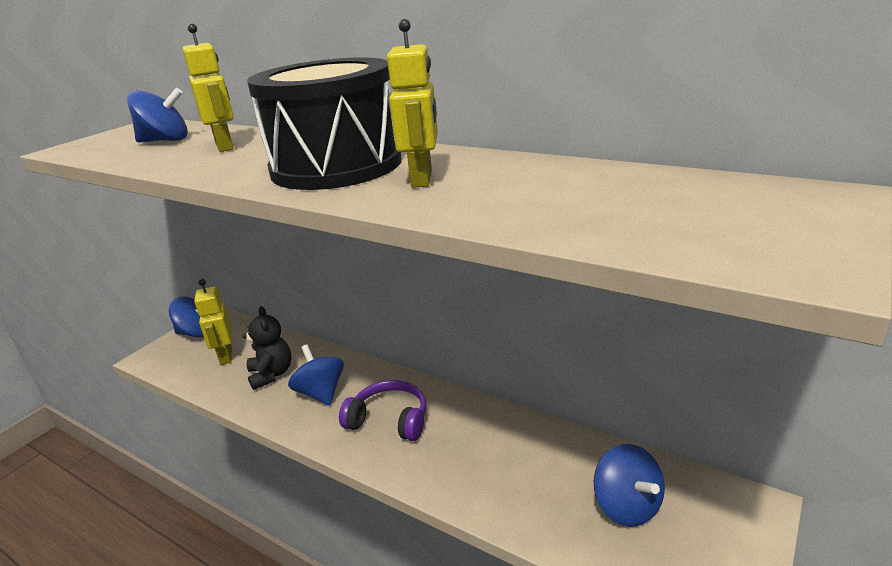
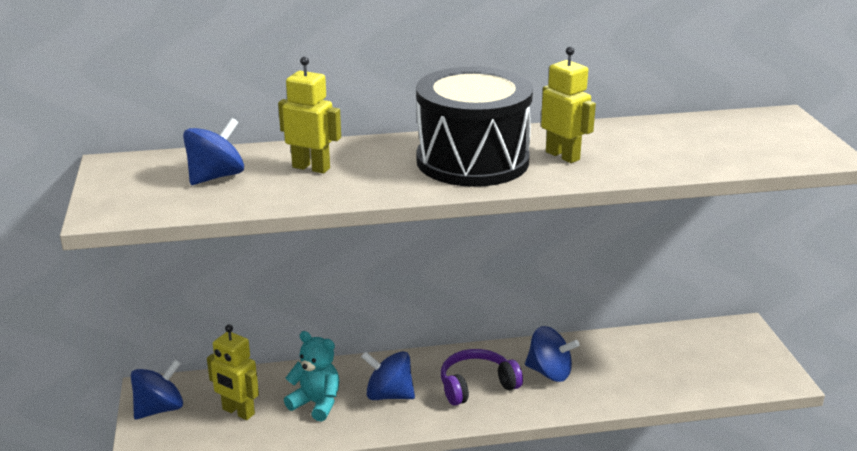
camera: 45 degrees left, 0 degrees up
(271, 374) = (316, 403): black teddy bear -> turquoise teddy bear
(627, 506) = (687, 359): blue spinning top -> blue spinning top (549, 372)

